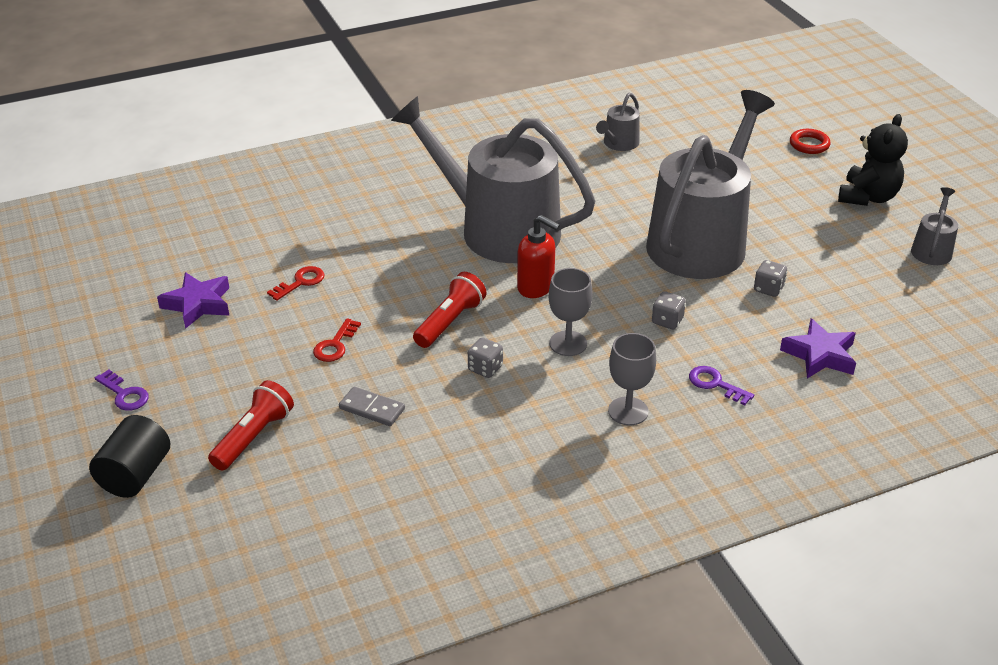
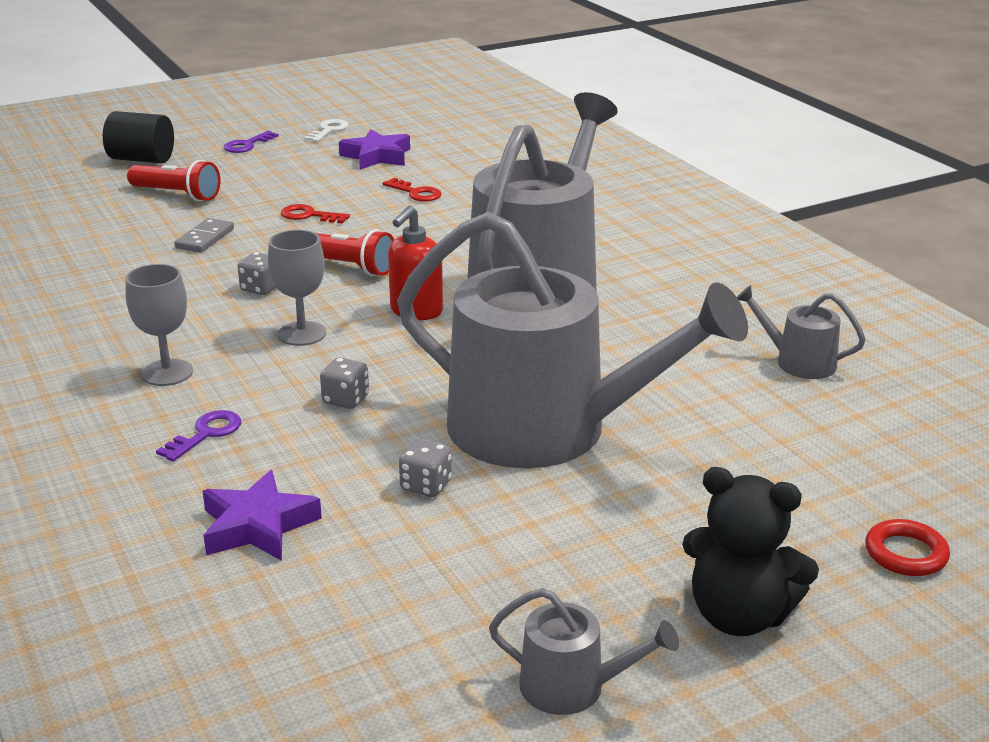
camera: 85 degrees right, 10 degrees down
(106, 336) = (328, 130): none -> white key

